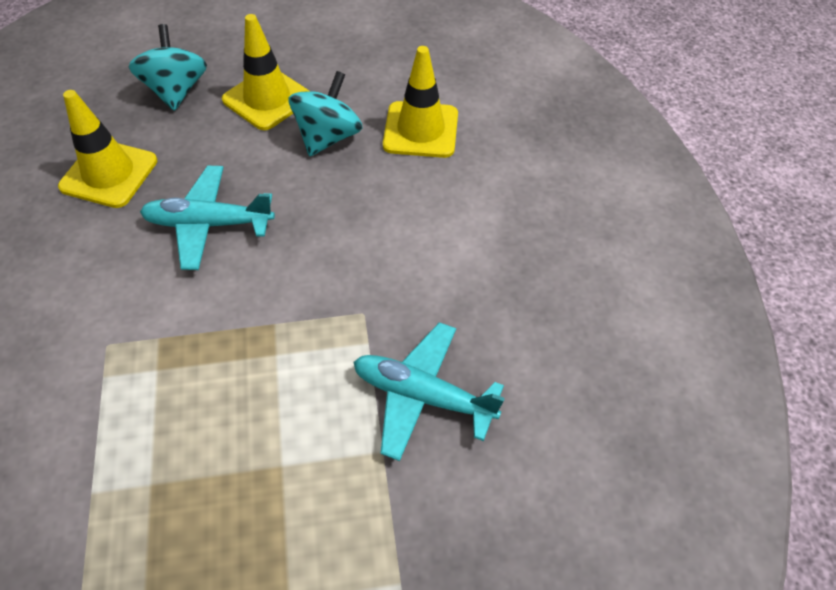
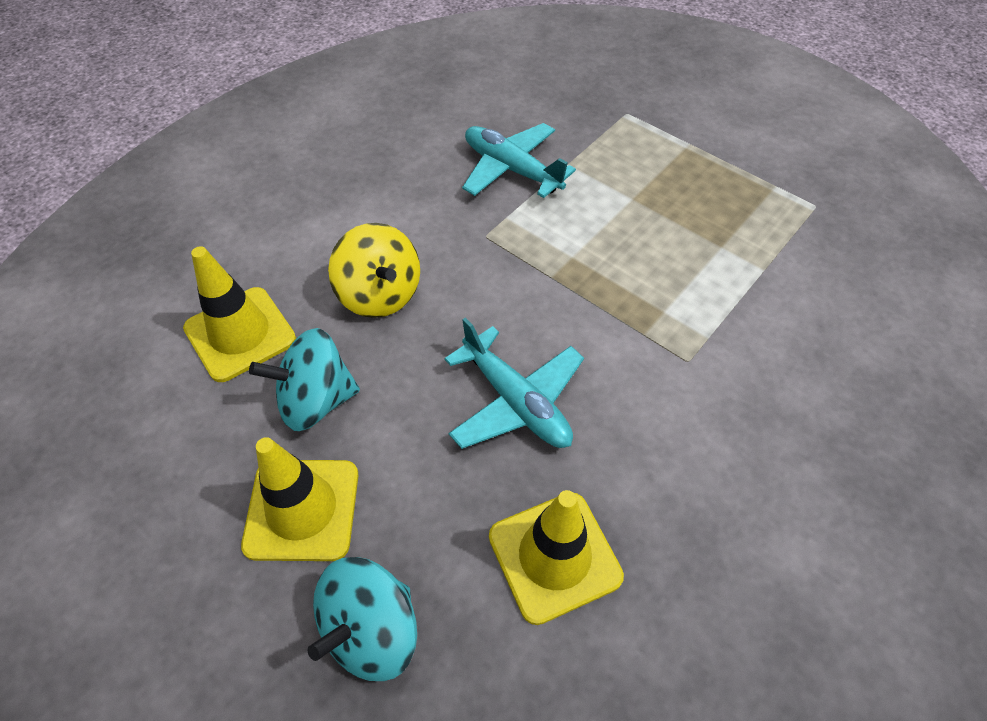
camera: 130 degrees left, 0 degrees up
(377, 212) = (380, 294): none -> yellow spinning top
(422, 396) = (511, 169): turquoise plane -> turquoise plane turned 150 degrees clockwise

